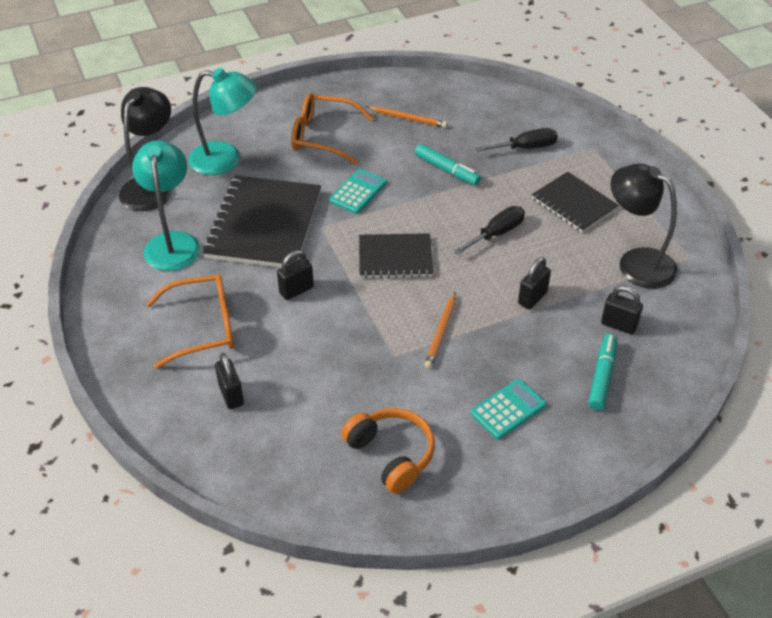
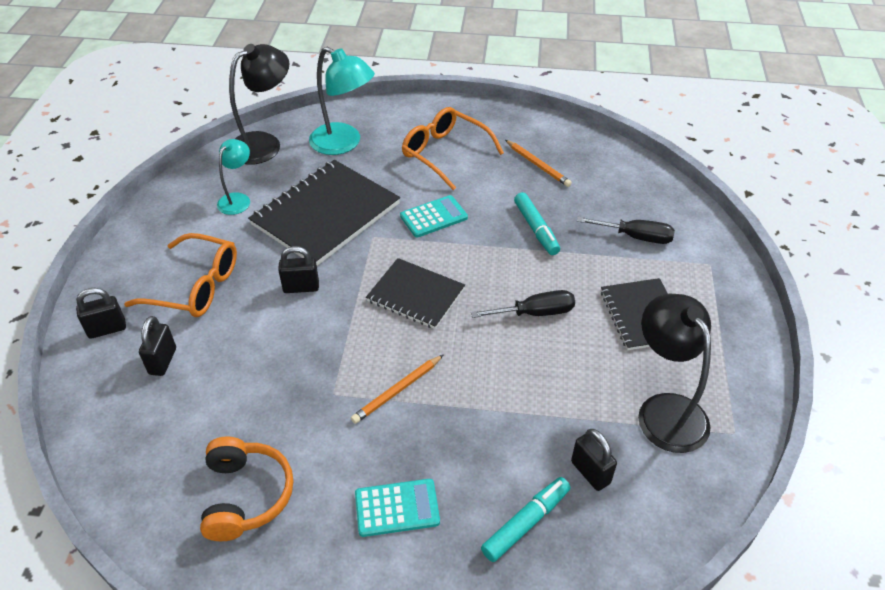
camera: 30 degrees right, 0 degrees up
(172, 242) = (238, 199): turquoise lamp -> turquoise lamp, size x0.59
(532, 298) = (518, 397): black padlock -> black padlock (107, 329)

